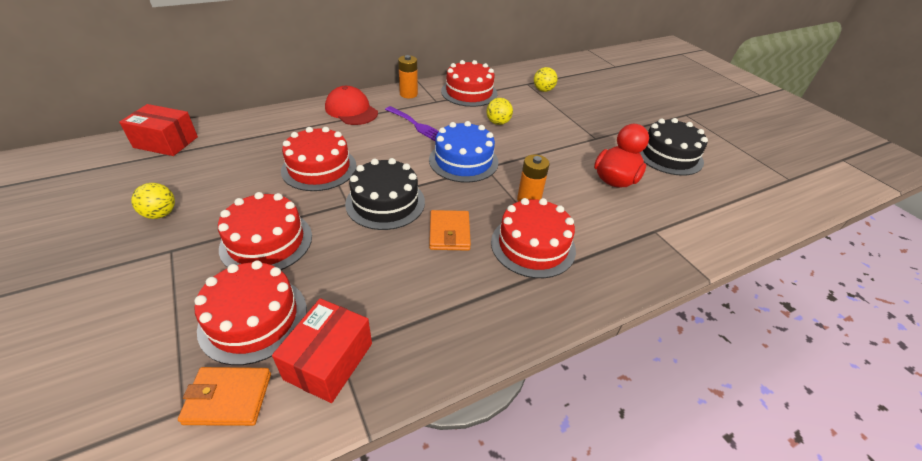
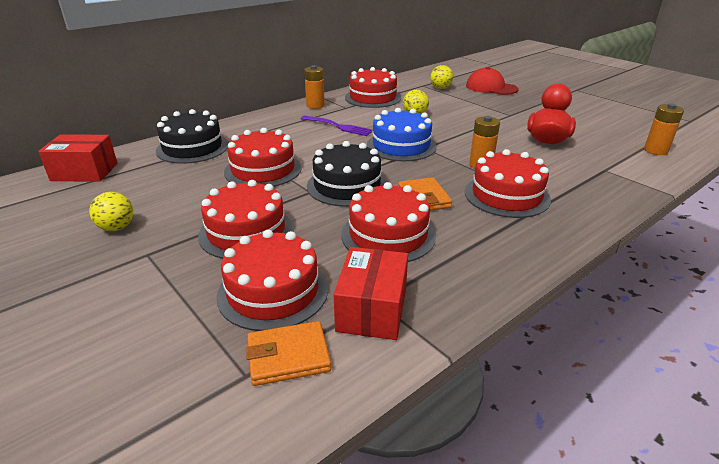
camera: 10 degrees left, 10 degrees down
(351, 110) = (266, 124): red cap -> red cap (491, 87)
(391, 273) = (388, 235): none -> red cake
(669, 155) = (581, 118): black cake -> black cake (192, 148)
(725, 215) = (655, 151): none -> orange battery

